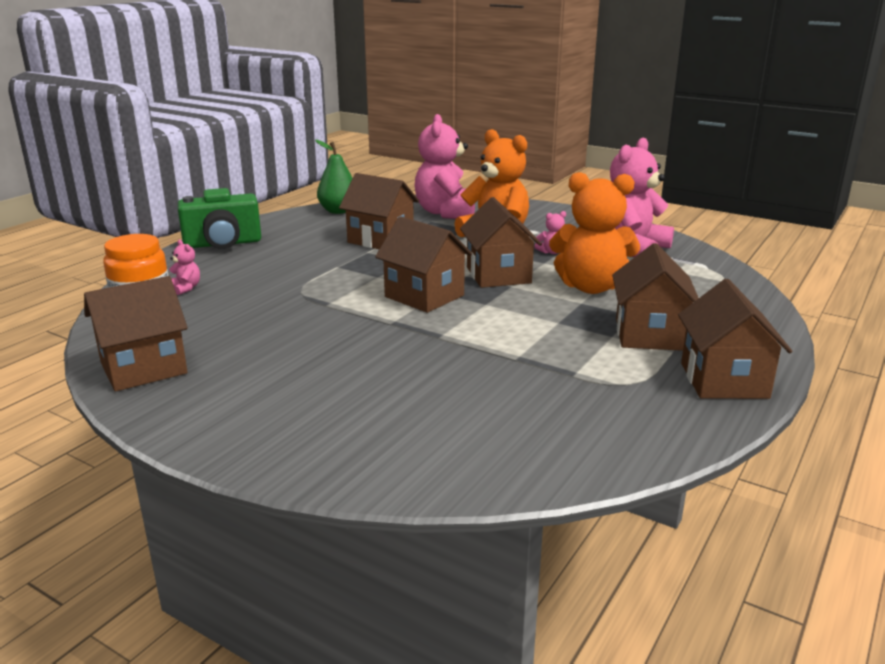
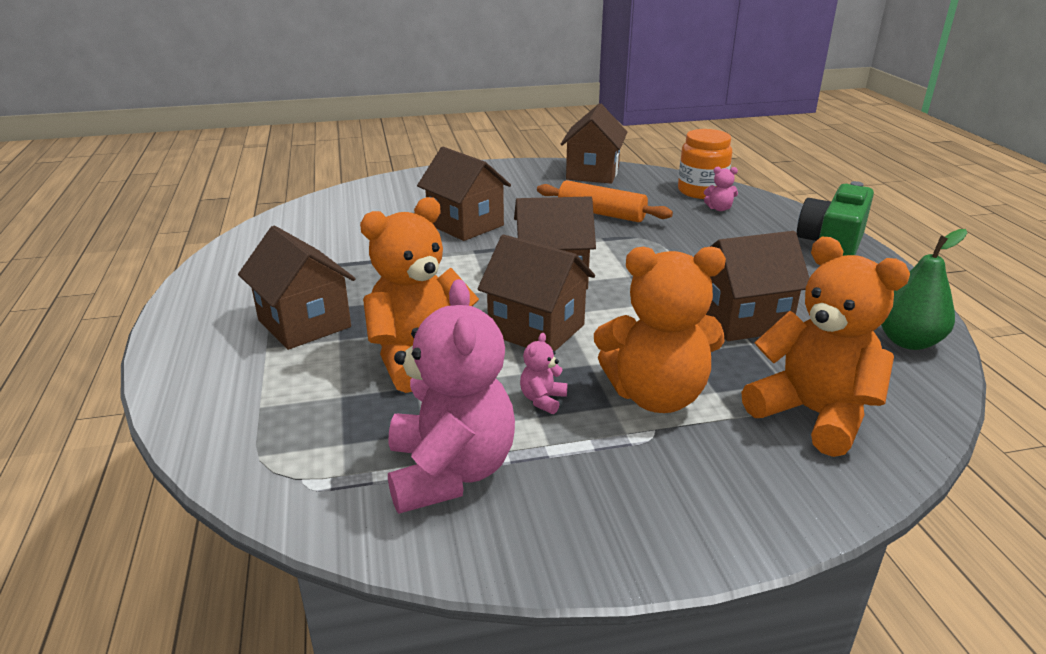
camera: 135 degrees right, 5 degrees up
(269, 323) = (601, 213): none -> orange rolling pin
(446, 213) = (813, 414): pink teddy bear -> orange teddy bear
(724, 380) = (209, 306): brown house -> brown house (465, 225)

